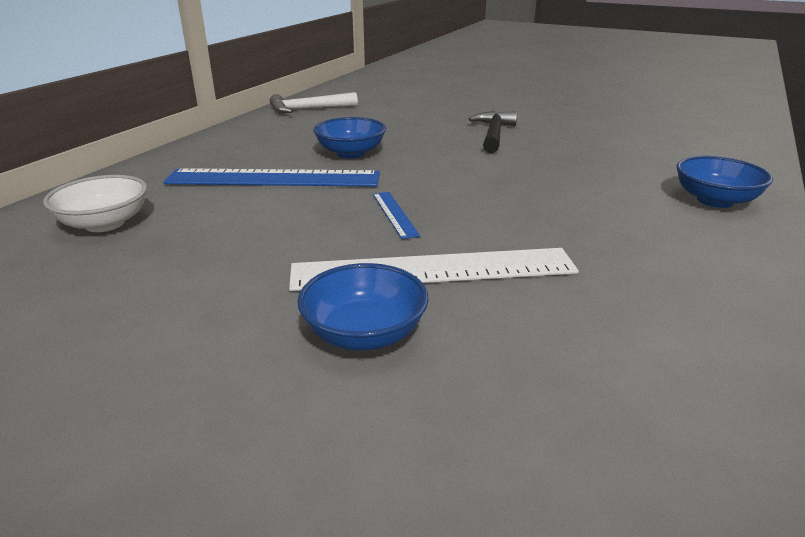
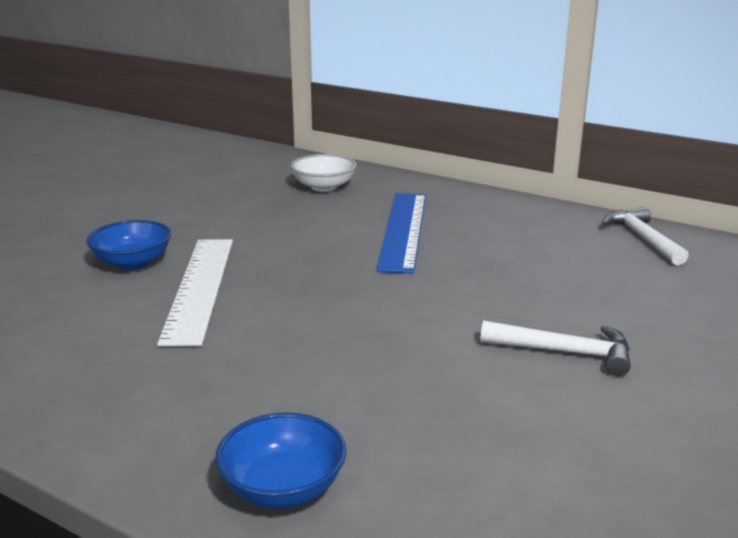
camera: 95 degrees right, 5 degrees down
(350, 153) = (475, 261): blue bowl -> none
(395, 214) = (308, 277): blue ruler -> none
(493, 134) = (565, 352): black hammer -> white hammer

